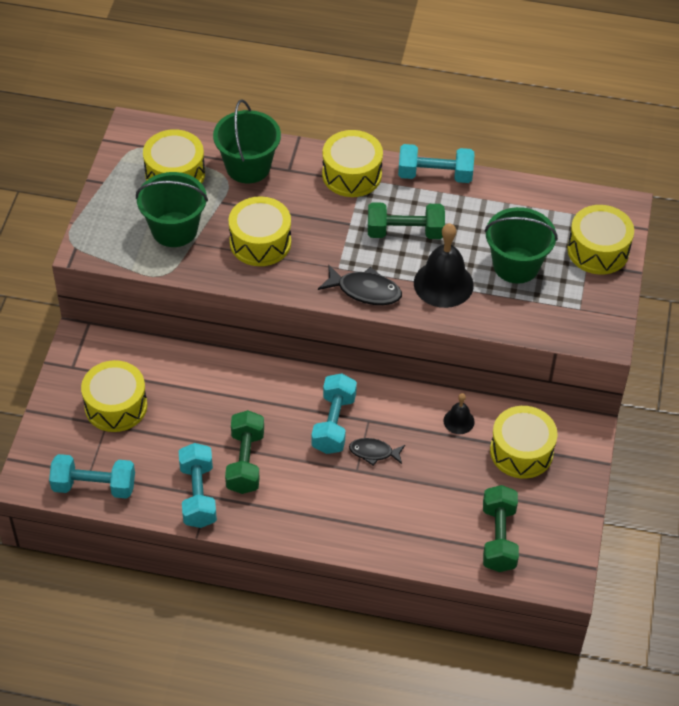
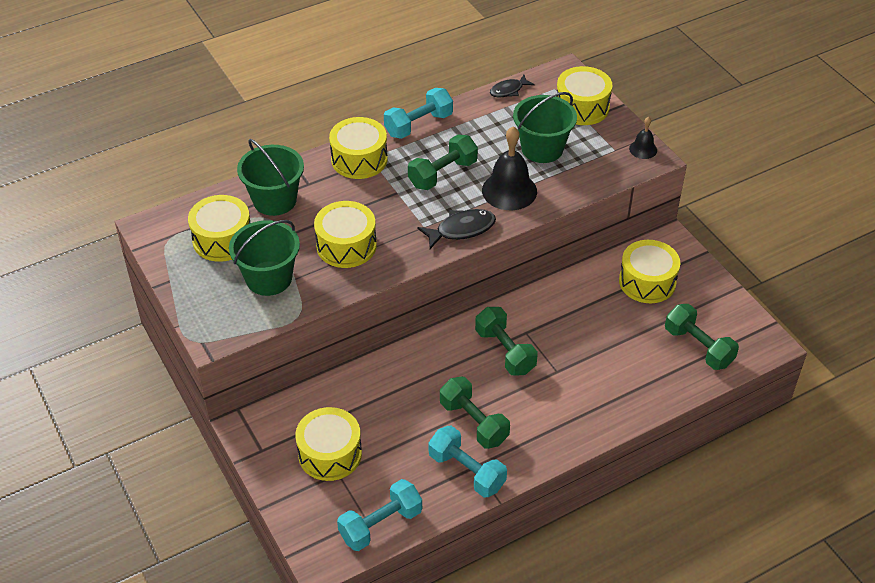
camera: 40 degrees left, 5 degrees down
(333, 423) = (505, 351): turquoise dumbbell -> green dumbbell
(373, 452) = (554, 351): black fish -> black fish (508, 90)
(459, 421) = (585, 290): black bell -> black bell (643, 149)

